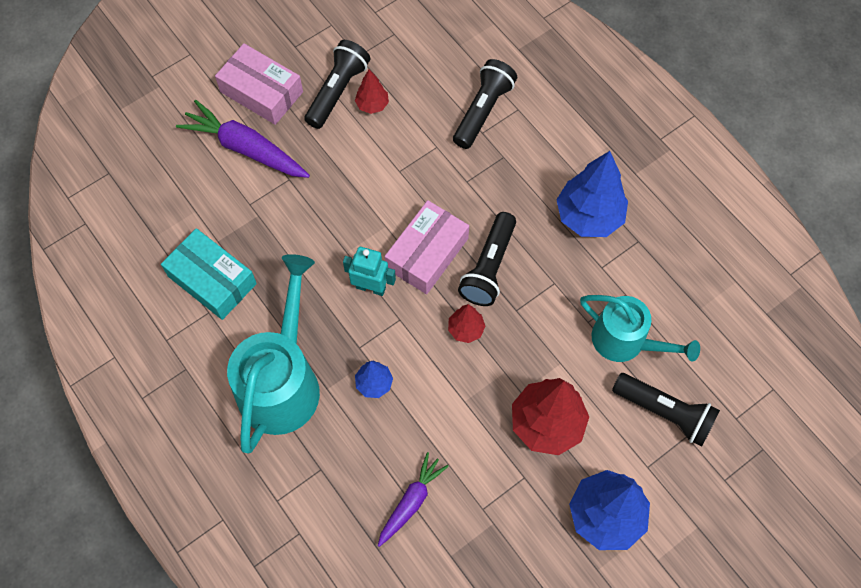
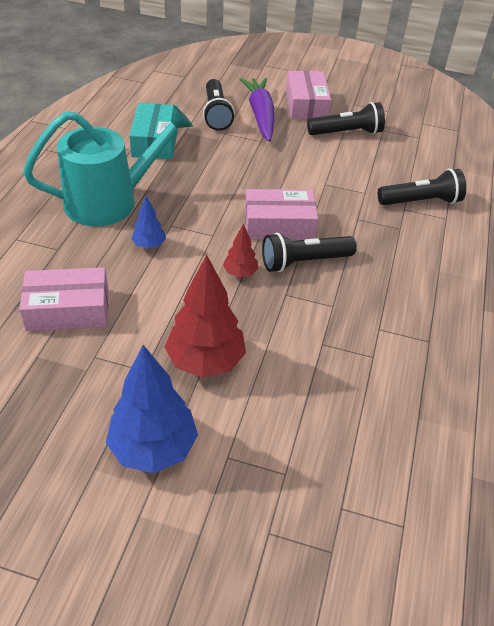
camera: 50 degrees right, 20 degrees down
(371, 287) = (223, 210): turquoise robot -> none
(372, 105) = (356, 151): red tree -> none
(411, 501) = (68, 309): purple carrot -> pink box
(589, 216) = (412, 299): blue tree -> none
(625, 341) = (331, 378): turquoise watering can -> none
(664, 412) = (292, 443): black flashlight -> black flashlight (216, 114)

